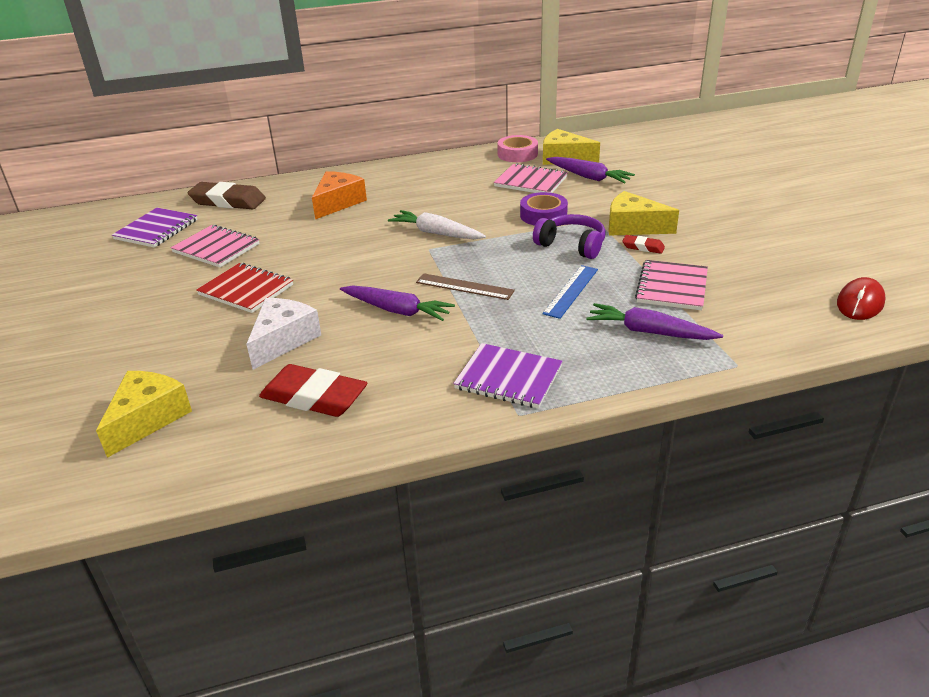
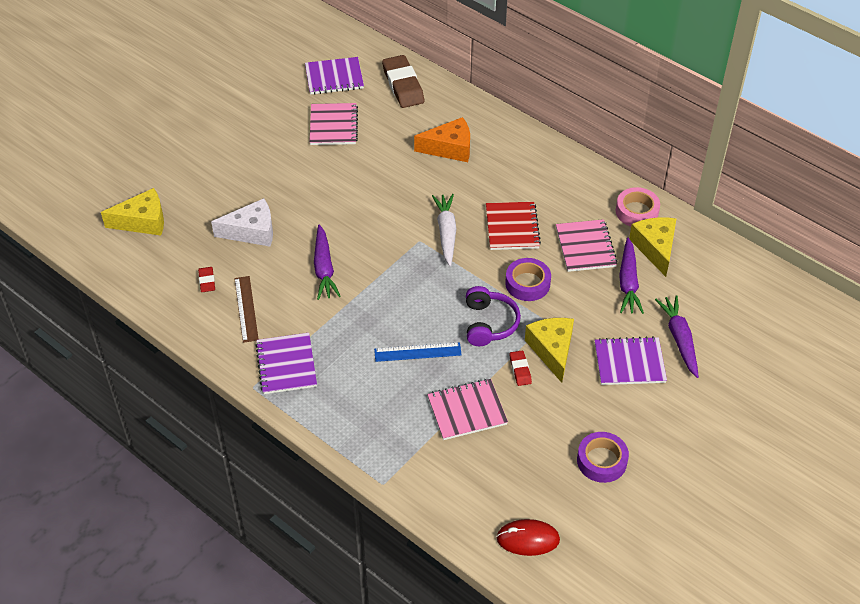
camera: 55 degrees right, 15 degrees up
(246, 290) = (294, 176): red notebook -> red notebook (512, 227)
(314, 397) = (207, 281): red eraser -> red eraser, size x0.49
(464, 287) = (380, 288): brown ruler -> brown ruler (246, 309)
(649, 332) = (392, 419): purple carrot -> purple carrot (679, 339)
(677, 200) = (629, 362): none -> purple notebook
(782, 241) = (601, 461): none -> purple tape

